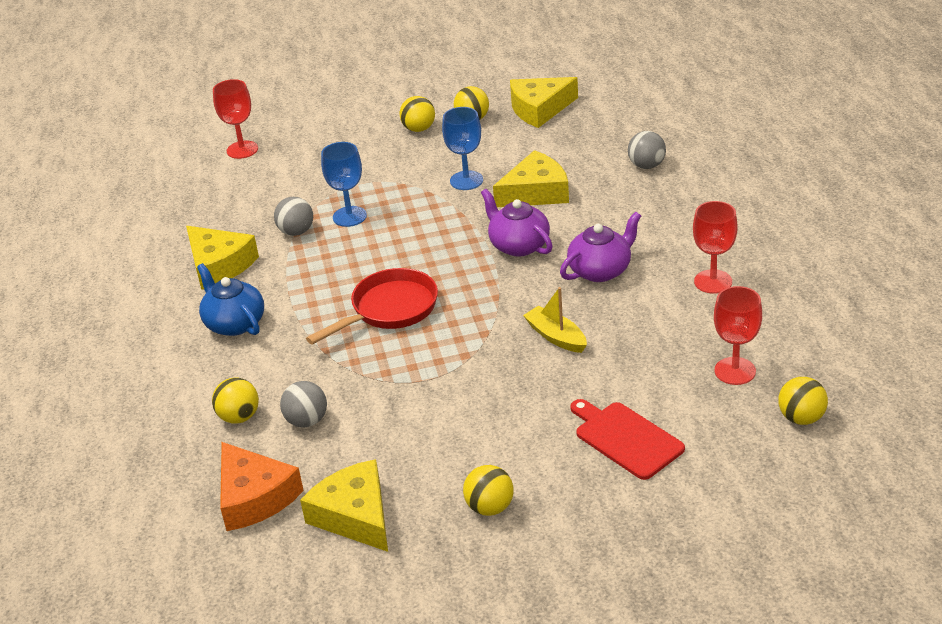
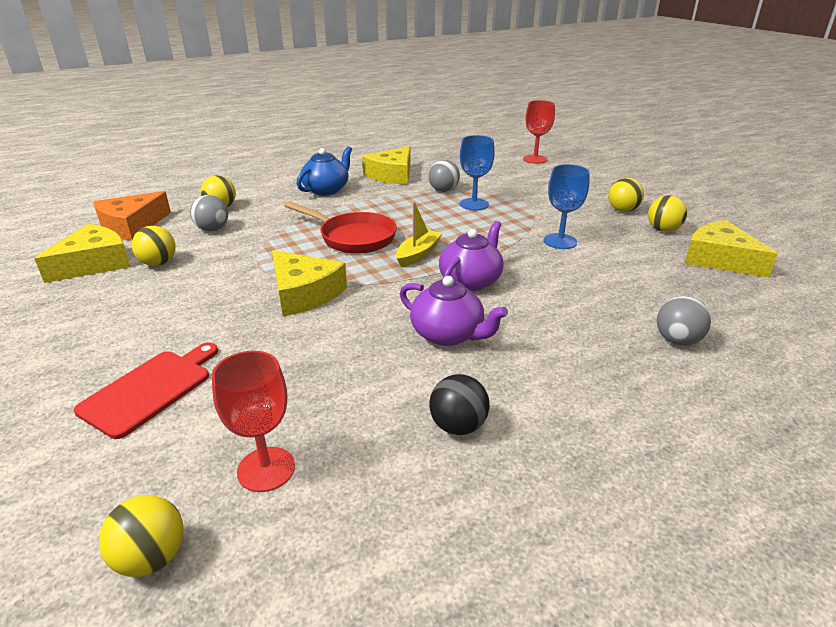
camera: 70 degrees right, 5 degrees down
(490, 507) = (75, 321): yellow ball -> yellow ball (158, 263)
(536, 192) = (567, 278): yellow cheese -> yellow cheese (304, 293)
(556, 337) = (325, 322): yellow boat -> yellow boat (418, 254)
(713, 281) = (458, 426): red goblet -> black ball

